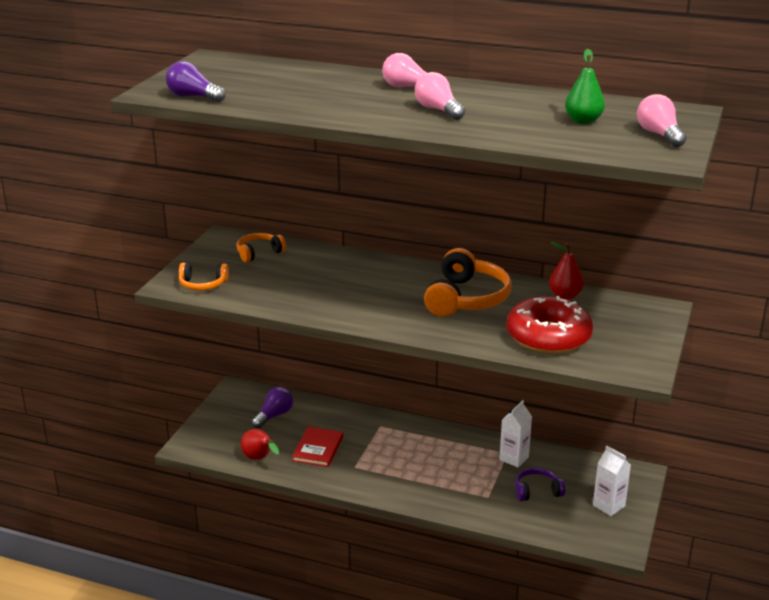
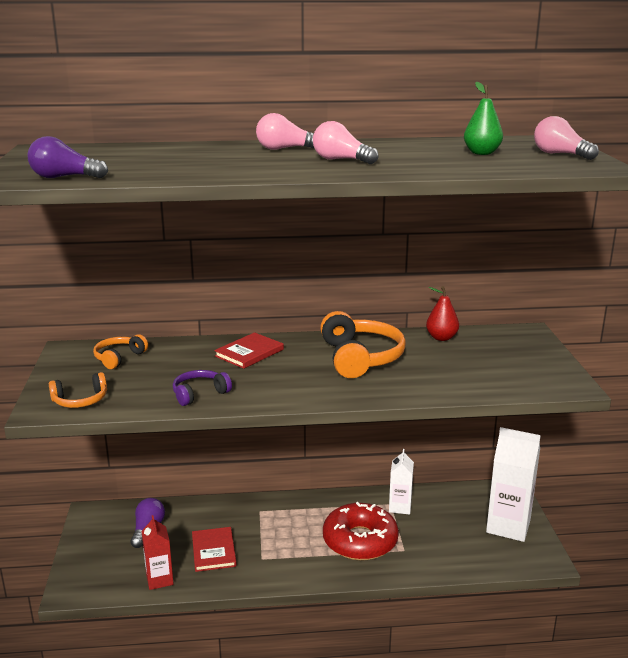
camera: 25 degrees left, 5 degrees down
(259, 459) = (159, 579): red pear -> red carton
(371, 272) = (249, 353): none -> red book
(537, 491) = (441, 531): purple headphones -> purple headphones (199, 394)
(548, 336) = (464, 374): red donut -> red donut (360, 541)
(608, 506) = (508, 526): white carton -> white carton, size x1.72

